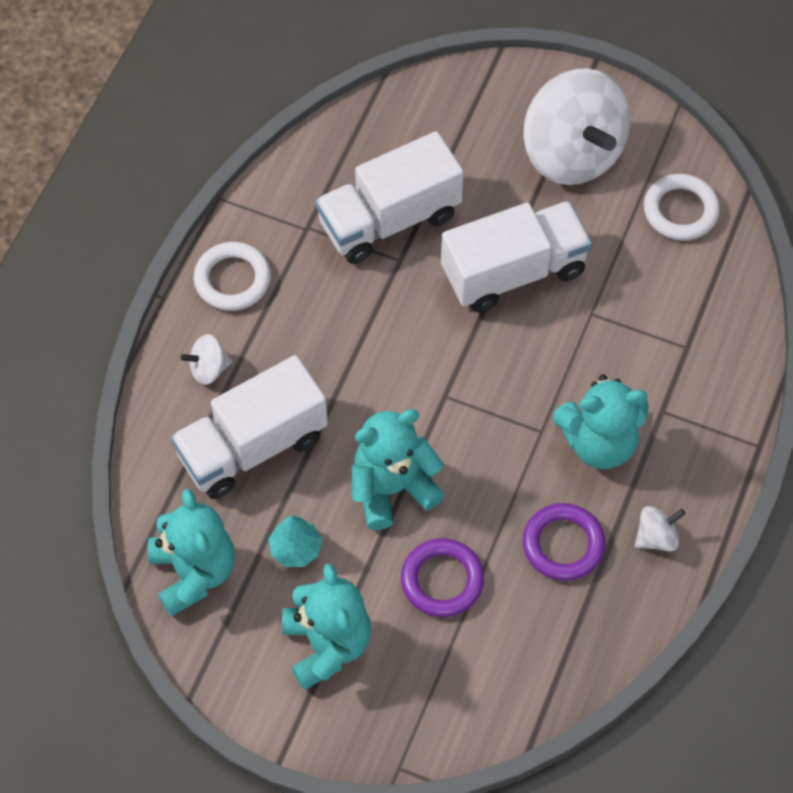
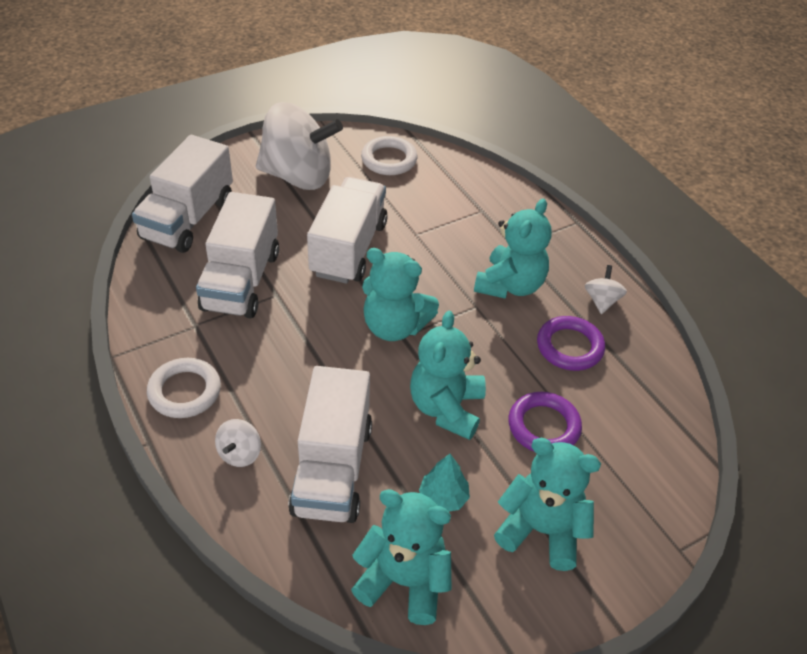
camera: 55 degrees left, 15 degrees down
(423, 115) = (188, 219): none -> white truck
(450, 381) = (394, 326): none -> turquoise teddy bear

